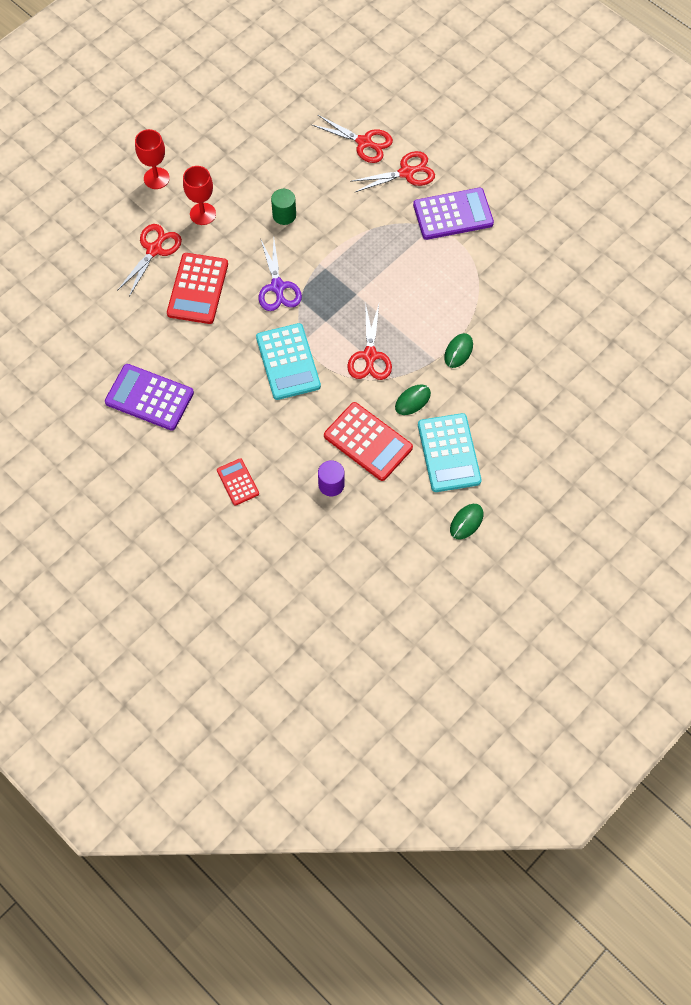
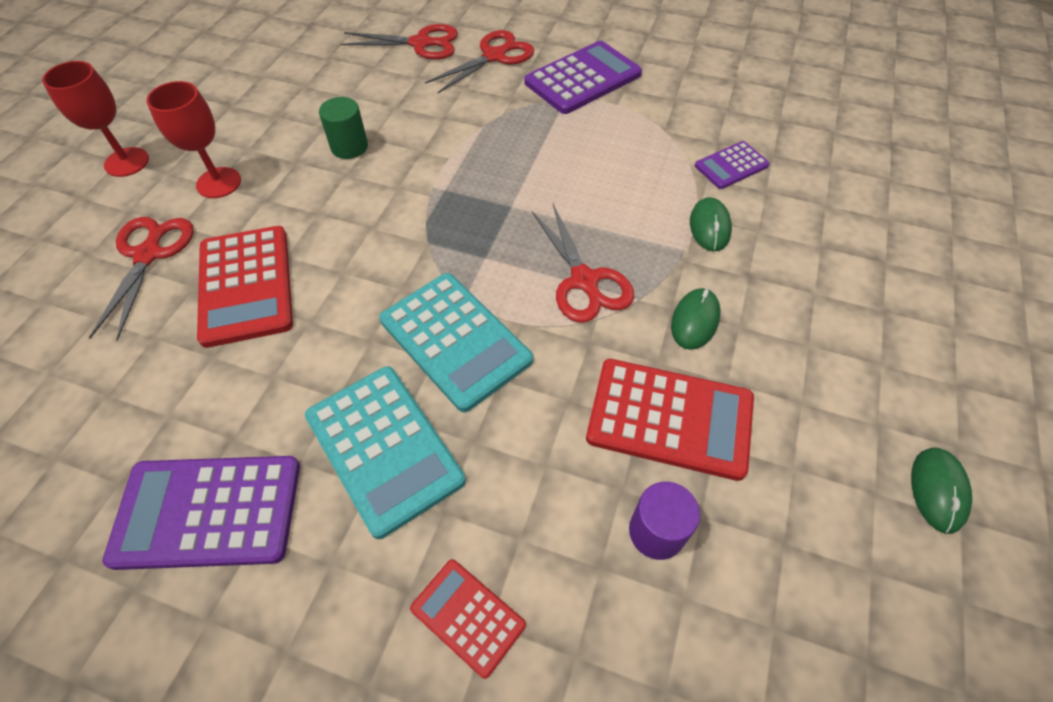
camera: 25 degrees left, 10 degrees down
(277, 287) = (383, 238): purple scissors -> none
(449, 453) = (812, 379): turquoise calculator -> turquoise calculator (384, 448)
(500, 317) = (731, 166): none -> purple calculator

